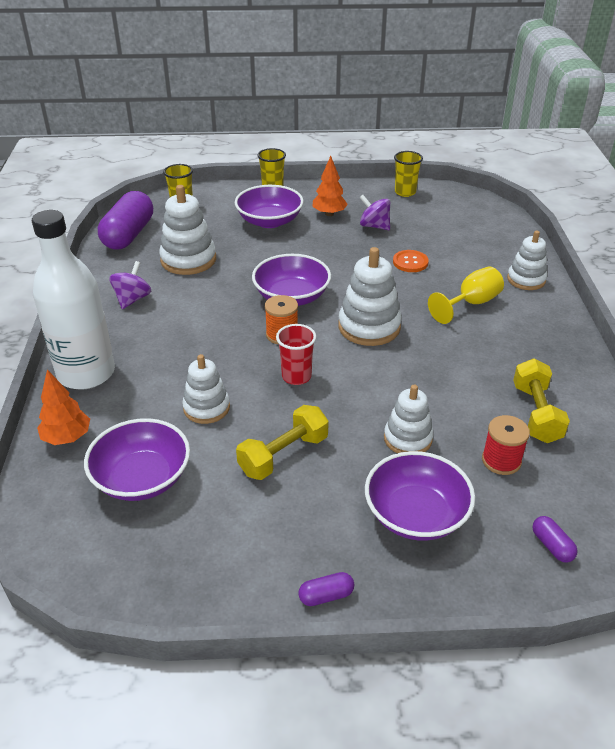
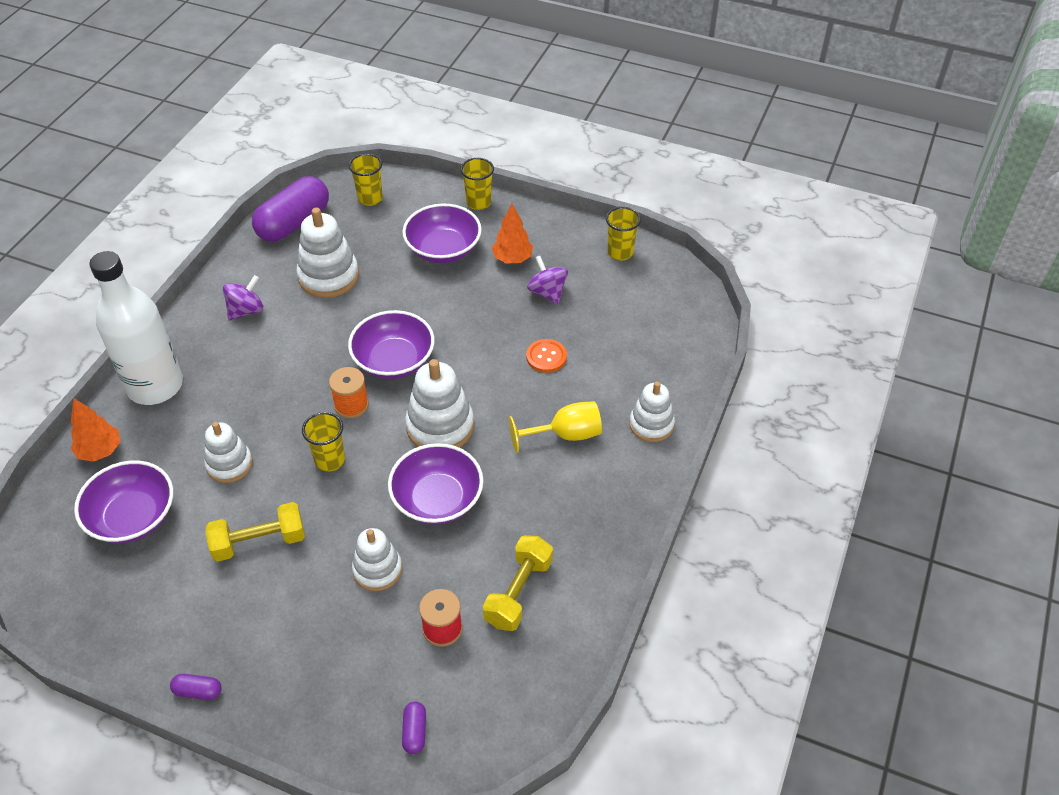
camera: 25 degrees right, 10 degrees up
(296, 376) = (330, 460): red cup -> yellow cup
(416, 514) = (325, 649): purple bowl -> purple bowl (437, 499)

